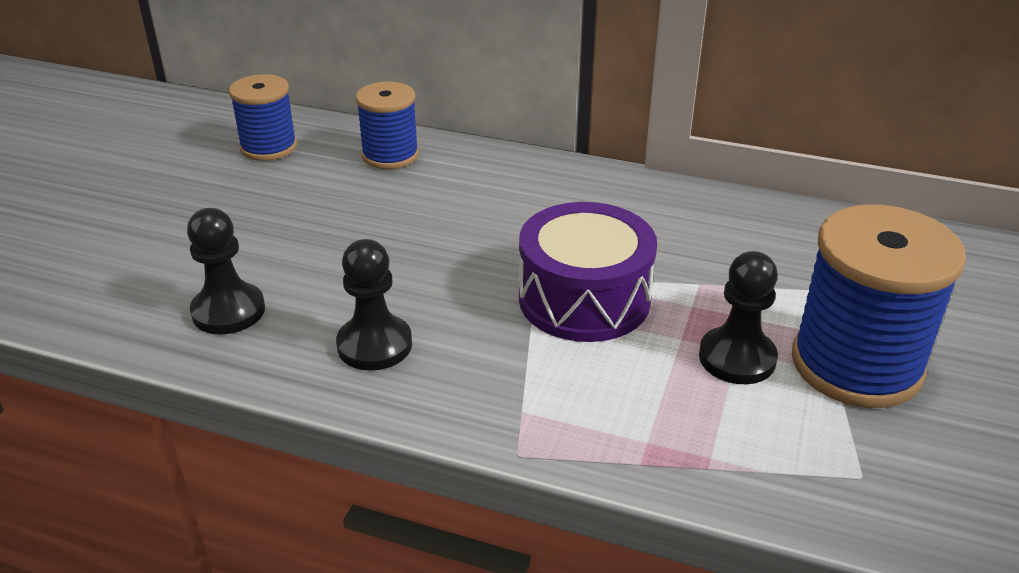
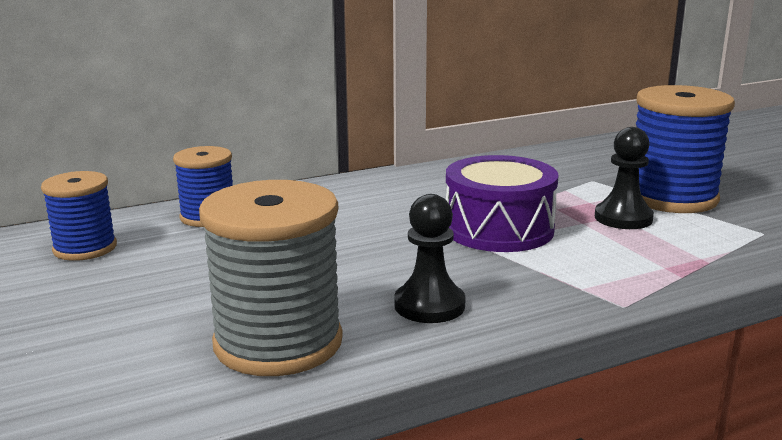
camera: 45 degrees left, 15 degrees down
(228, 311) = (278, 342): black pawn -> grey spool

